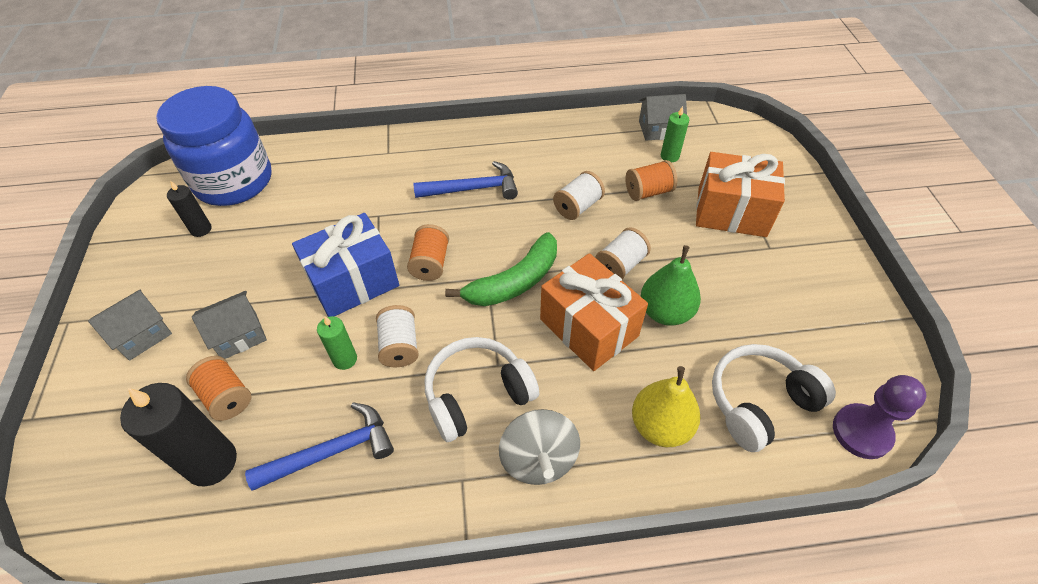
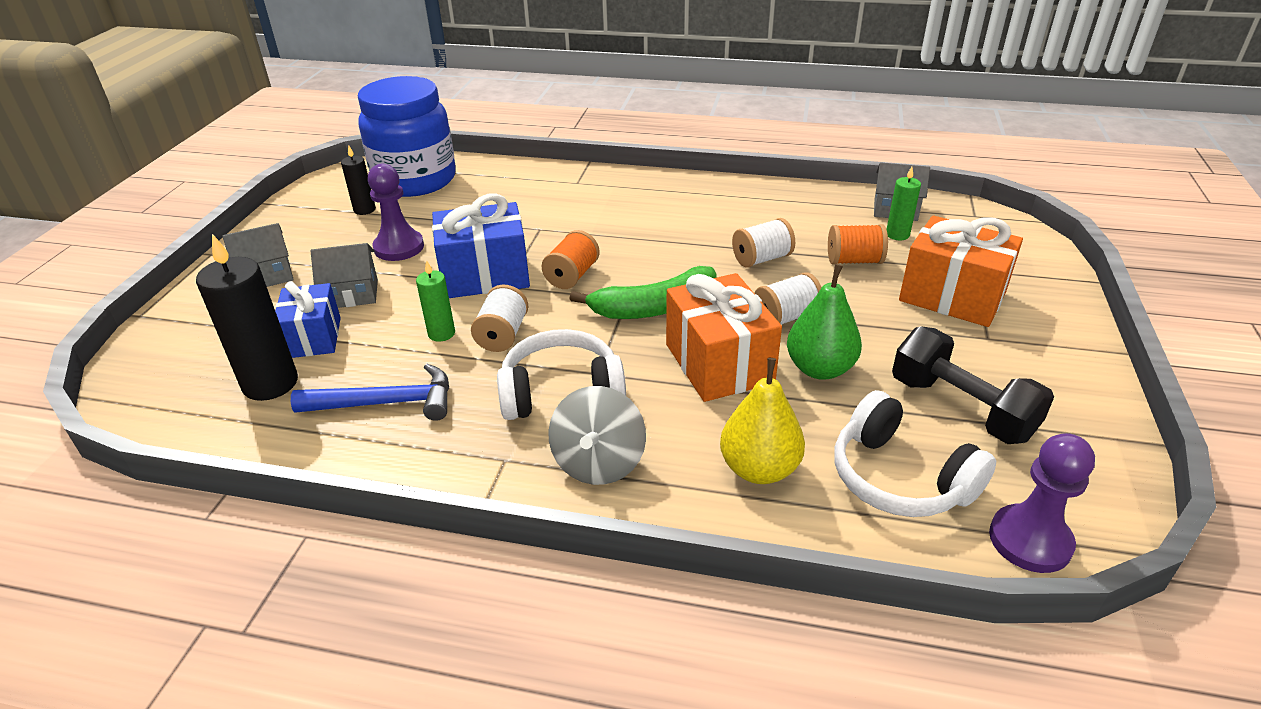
camera: 20 degrees right, 15 degrees down
(226, 397) = (313, 337): orange spool -> blue gift
(257, 268) = (399, 247): none -> purple pawn
(472, 189) = (650, 225): blue hammer -> none
(759, 402) = (900, 478): white headphones -> white headphones turned 120 degrees counterclockwise
(776, 323) = (961, 409): none -> black dumbbell

